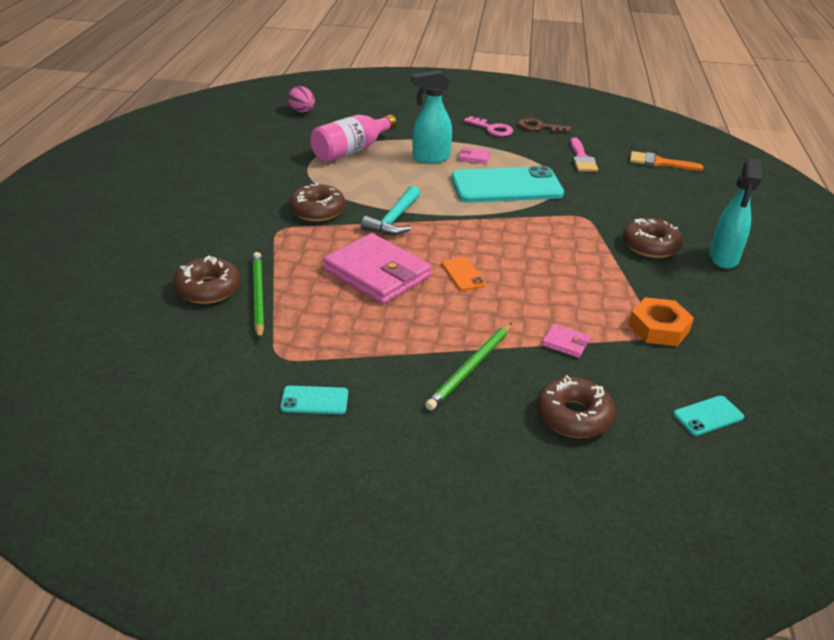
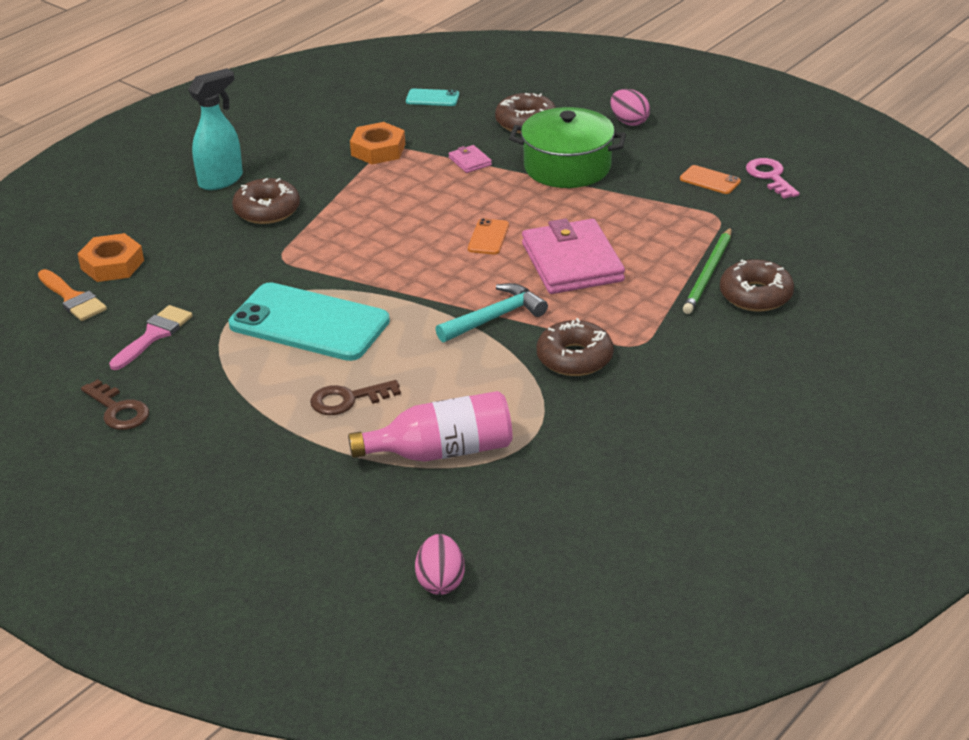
camera: 145 degrees left, 0 degrees up
(314, 400) = (710, 180): turquoise phone -> orange phone
(430, 158) = (348, 400): turquoise spray bottle -> brown key
(465, 461) = (629, 122): none -> pink egg
(470, 368) = (567, 167): green pencil -> green pot
(474, 157) = (288, 382): pink wallet -> none
(492, 129) = (189, 430): pink key -> pink key (770, 177)
(676, 184) = (112, 264): none -> orange nut

